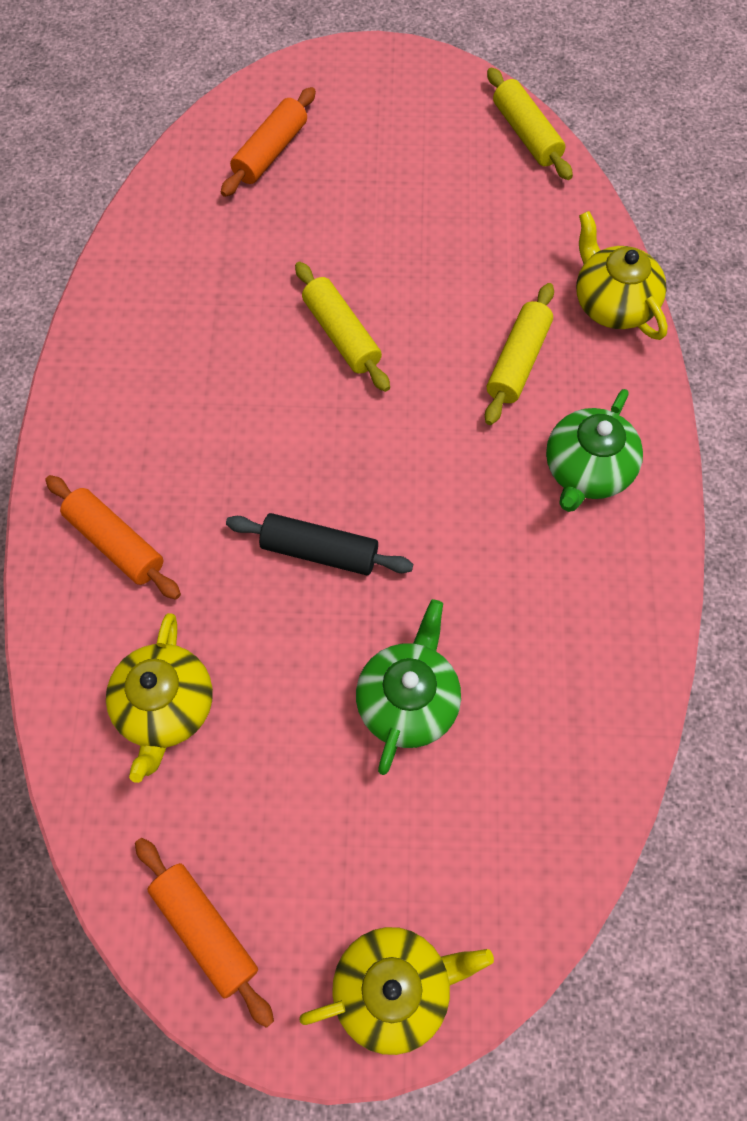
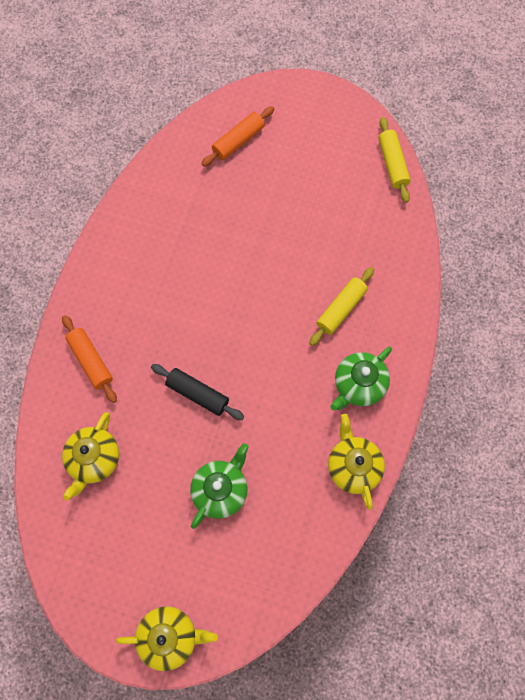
camera: 15 degrees right, 5 degrees up
(205, 930) = (84, 581): orange rolling pin -> none
(341, 335) = (246, 268): yellow rolling pin -> none
(612, 303) = (407, 286): yellow teapot -> yellow teapot (353, 466)

